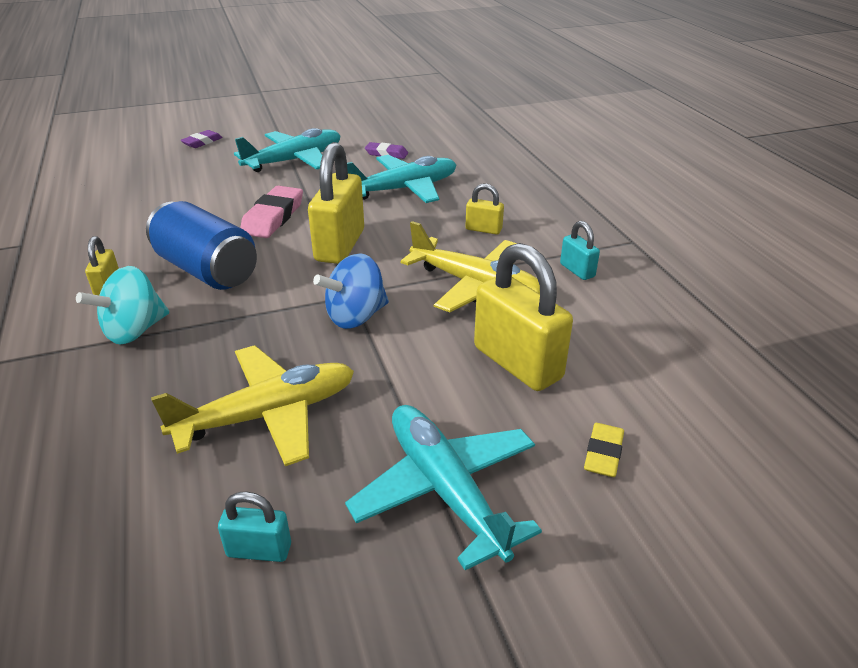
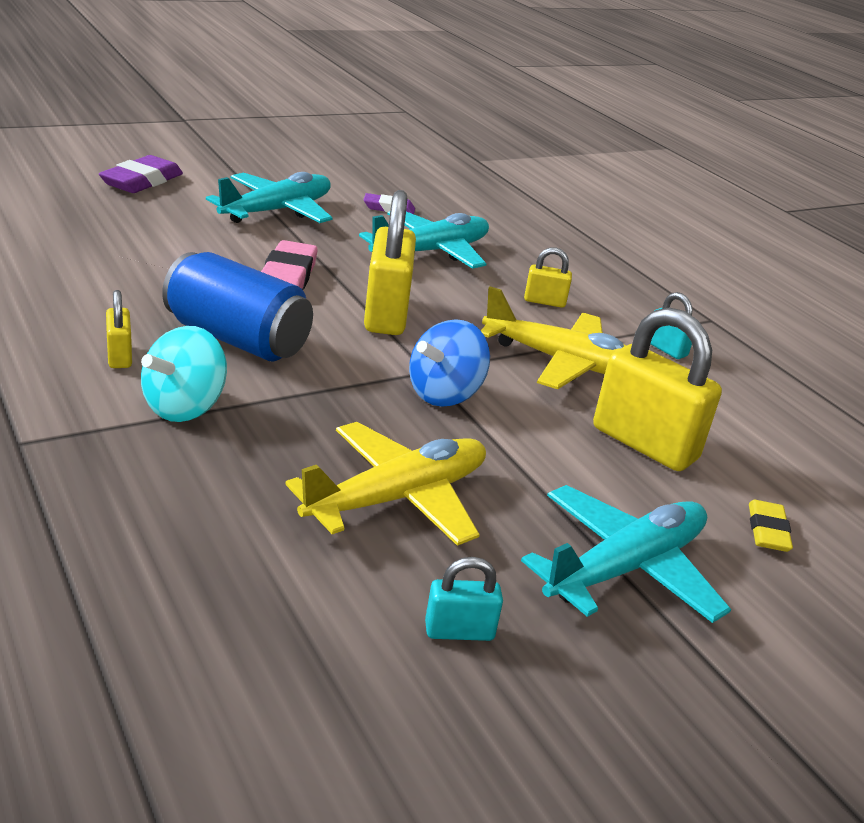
camera: 15 degrees left, 5 degrees down
(202, 142) = (142, 181): purple eraser -> purple eraser, size x1.68
(445, 489) = (625, 568): turquoise plane -> turquoise plane turned 90 degrees clockwise

